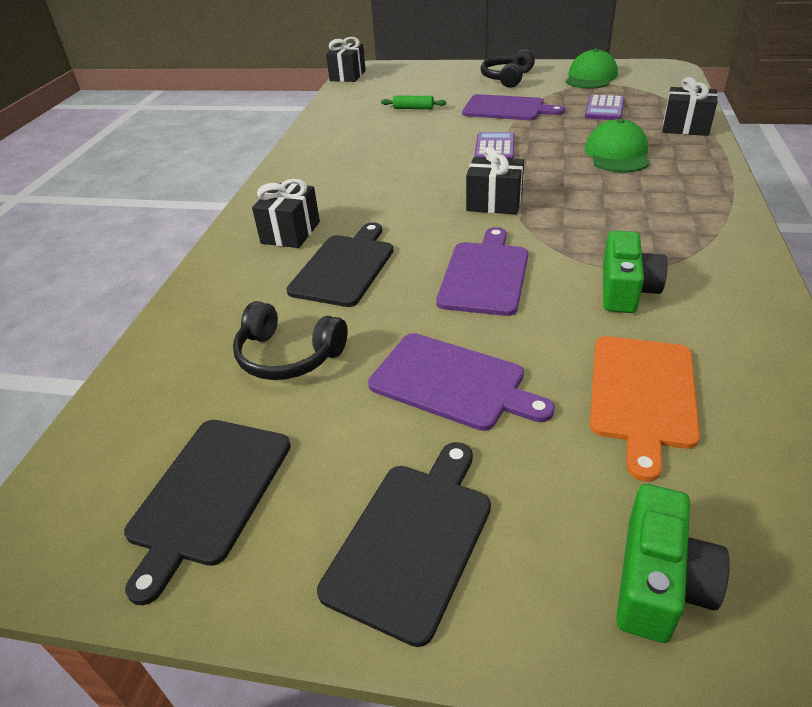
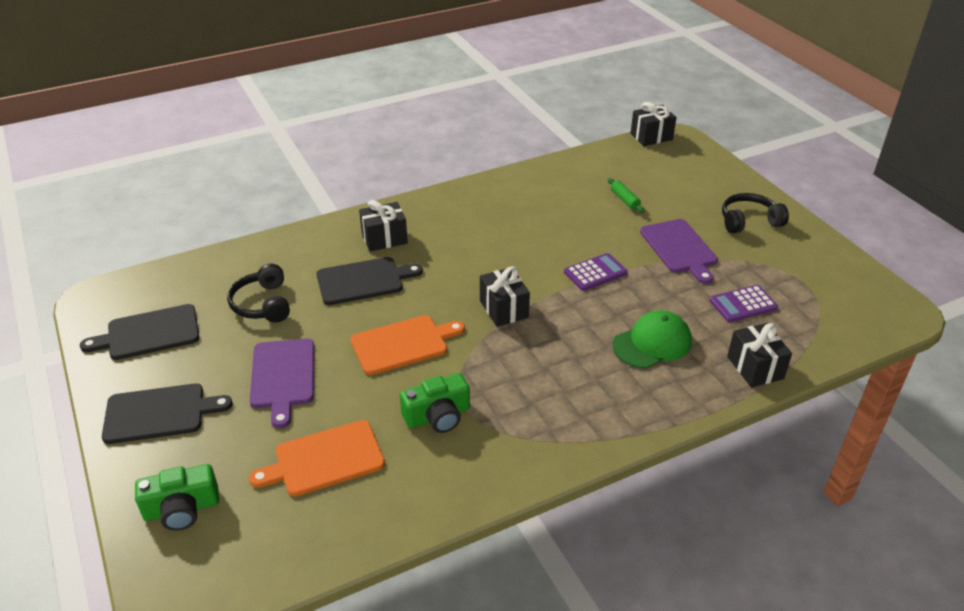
camera: 50 degrees right, 0 degrees up
(485, 275) = (403, 344): purple cutting board -> orange cutting board
(590, 77) = (812, 270): green cap -> none

